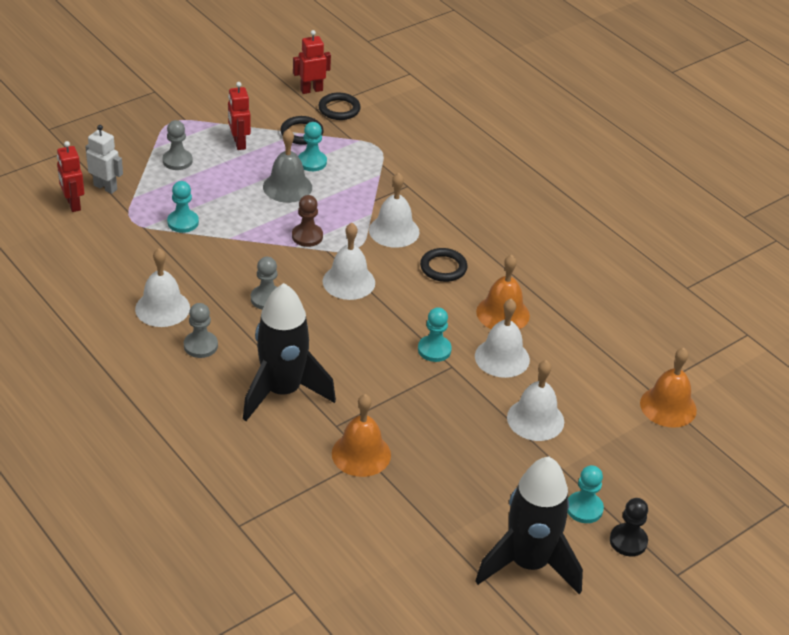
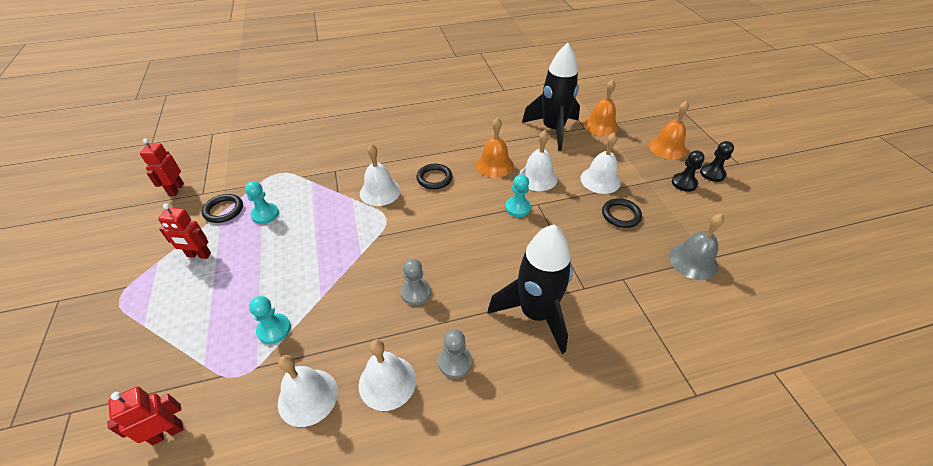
camera: 65 degrees left, 5 degrees up
(73, 204) = (167, 432): red robot -> red robot turned 150 degrees clockwise
(105, 187) = (166, 388): white robot -> none
(177, 161) = (181, 309): grey pawn -> none
(287, 187) = (283, 238): grey bell -> grey bell (693, 261)
(307, 236) = (353, 243): brown pawn -> none
(339, 109) = (215, 180): black ring -> black ring (621, 215)
(348, 282) = (422, 233): white bell -> white bell (308, 397)
(361, 454) = (619, 281): orange bell -> orange bell (667, 147)
(528, 564) = (734, 222): black rocket -> black rocket (553, 130)
(584, 508) = (684, 183): turquoise pawn -> black pawn

